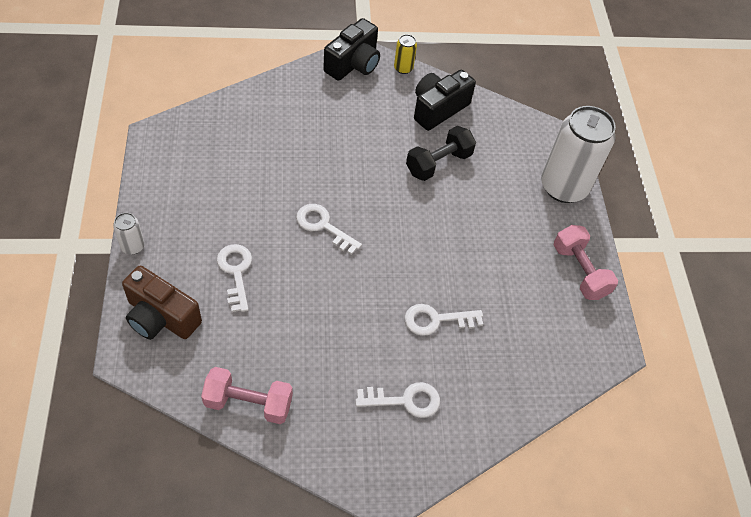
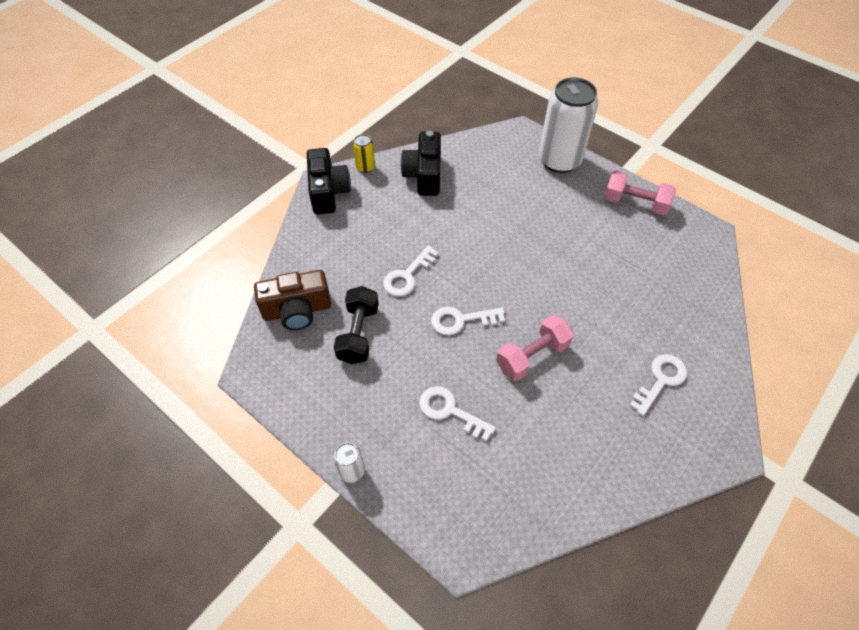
camera: 40 degrees left, 0 degrees up
(161, 317) = (445, 499): brown camera -> brown camera (297, 311)
(248, 403) = (582, 490): pink dumbbell -> pink dumbbell (532, 356)
(436, 320) = (607, 311): white key -> white key (407, 275)
(438, 163) = (472, 210): black dumbbell -> black dumbbell (358, 334)

